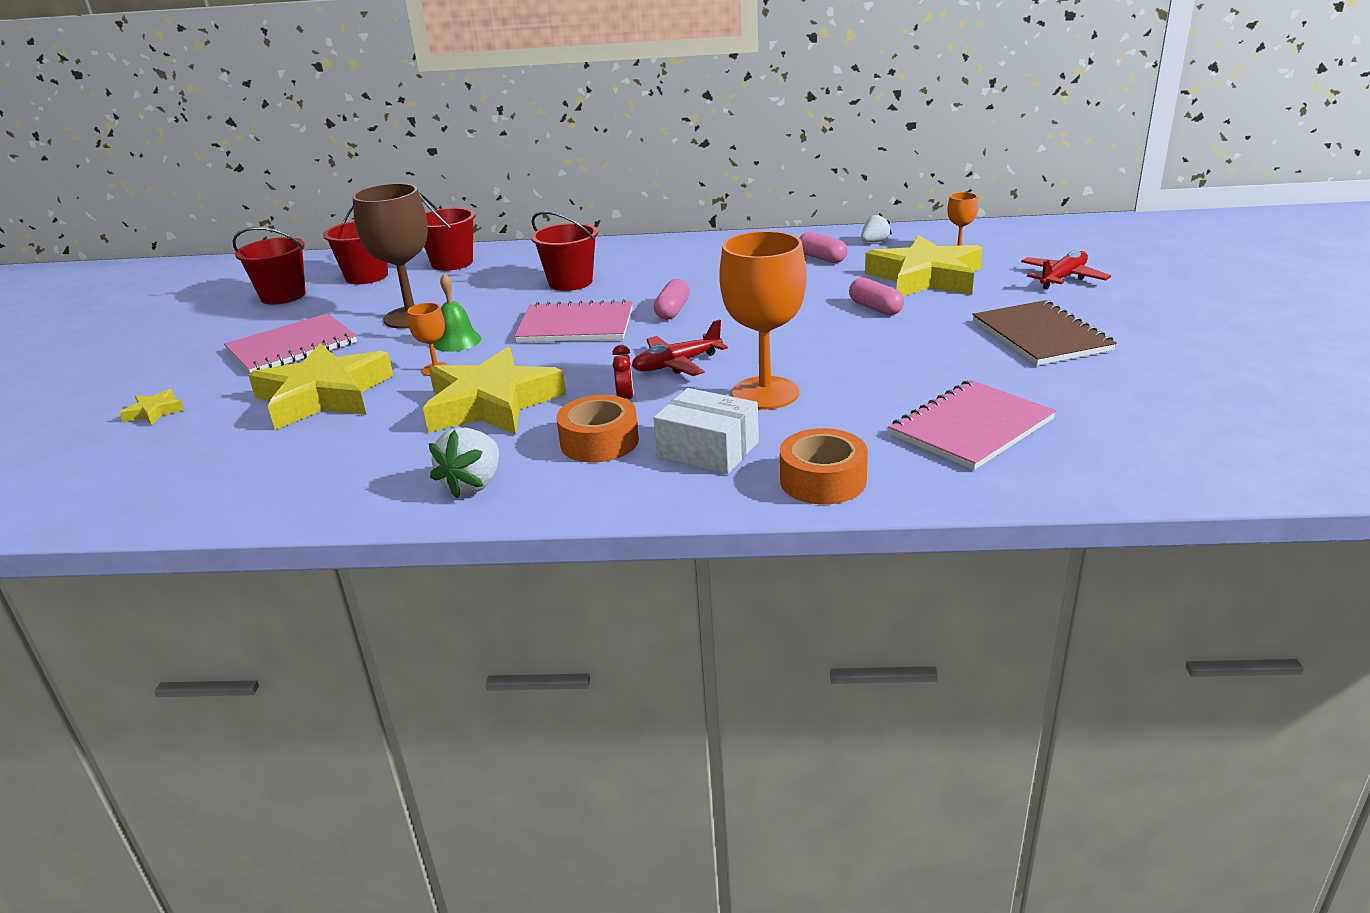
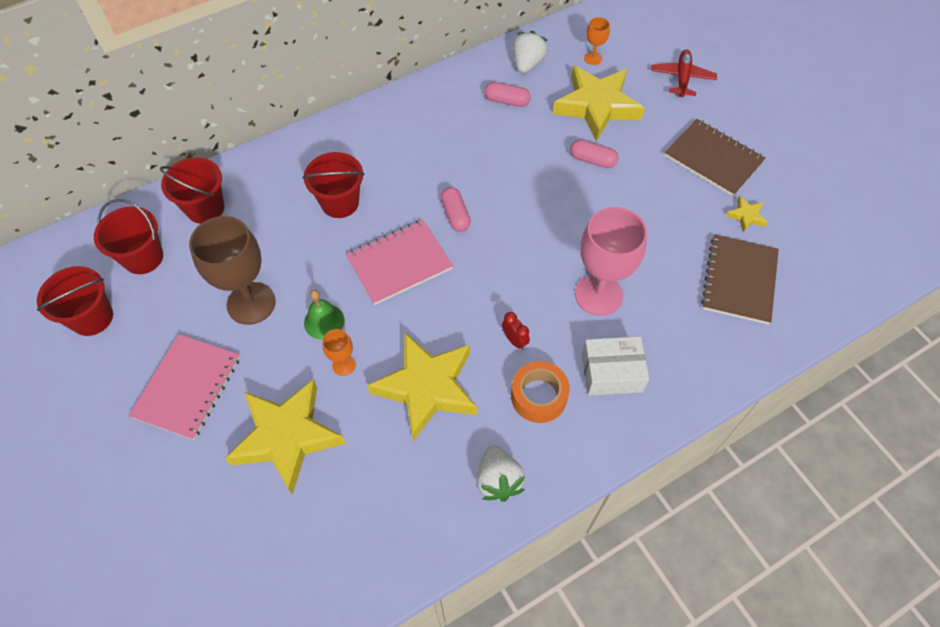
camera: 35 degrees left, 30 degrees up
(154, 412) = (162, 523): yellow star -> yellow star (746, 216)
(677, 364) = (515, 284): red plane -> none
(765, 393) = (598, 295): orange goblet -> pink goblet
(823, 480) = (698, 372): orange tape -> none
(874, 242) = (527, 64): white strawberry -> white strawberry, size x1.59
(971, 427) = (739, 280): pink notebook -> brown notebook

